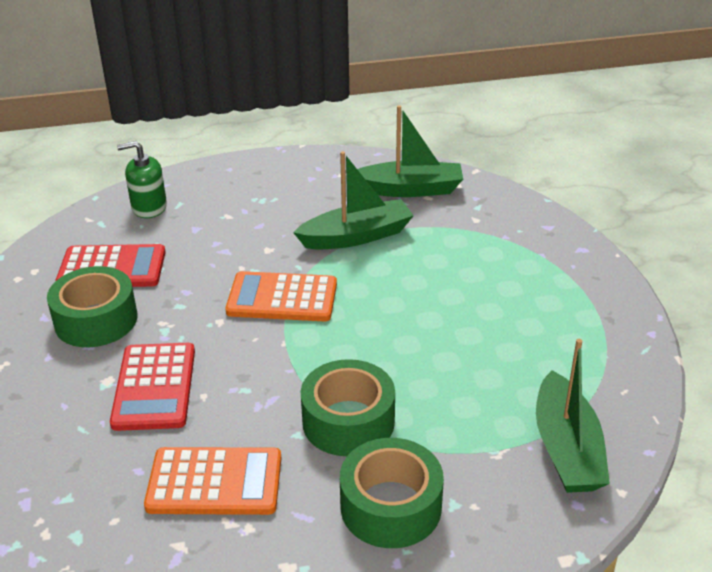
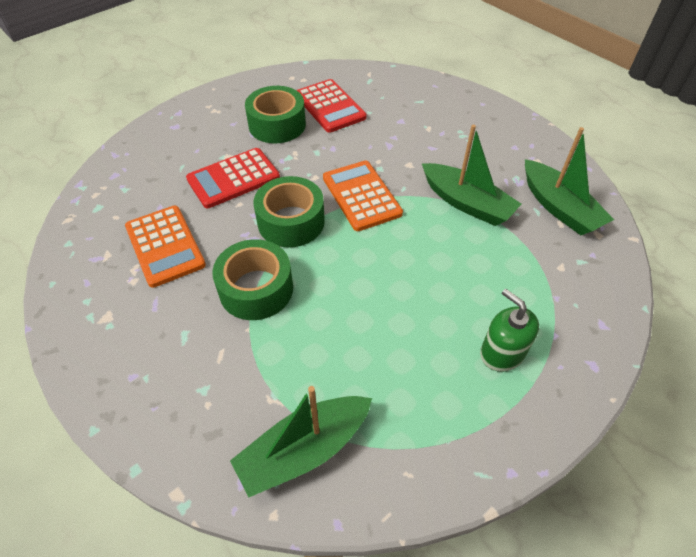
camera: 60 degrees right, 15 degrees up
(149, 207) = (403, 91): green soap dispenser -> green soap dispenser (502, 353)
(391, 506) = (184, 350): green tape -> green tape (291, 222)

